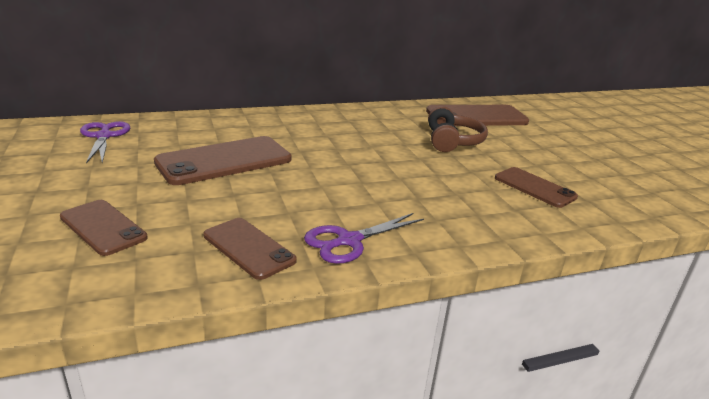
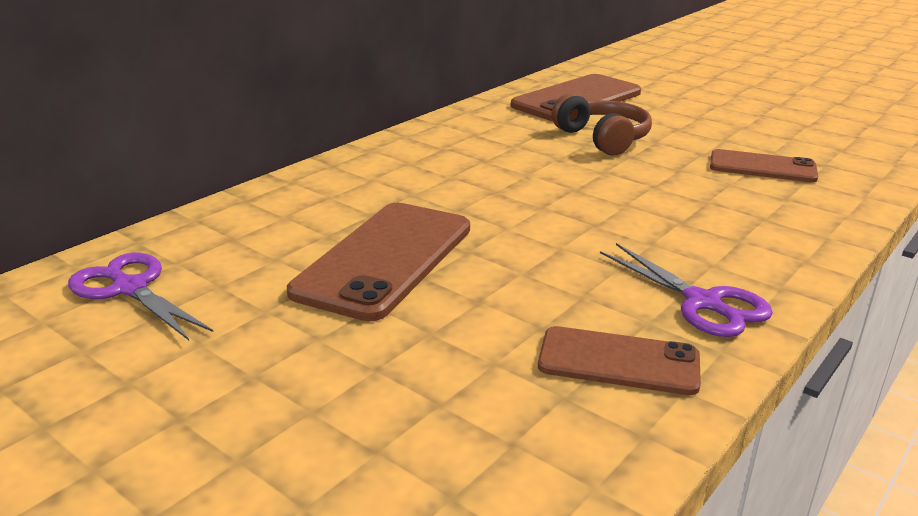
camera: 30 degrees left, 0 degrees up
(103, 227) = (390, 423): brown phone -> none
(349, 241) = (703, 303): purple scissors -> purple scissors turned 60 degrees counterclockwise

